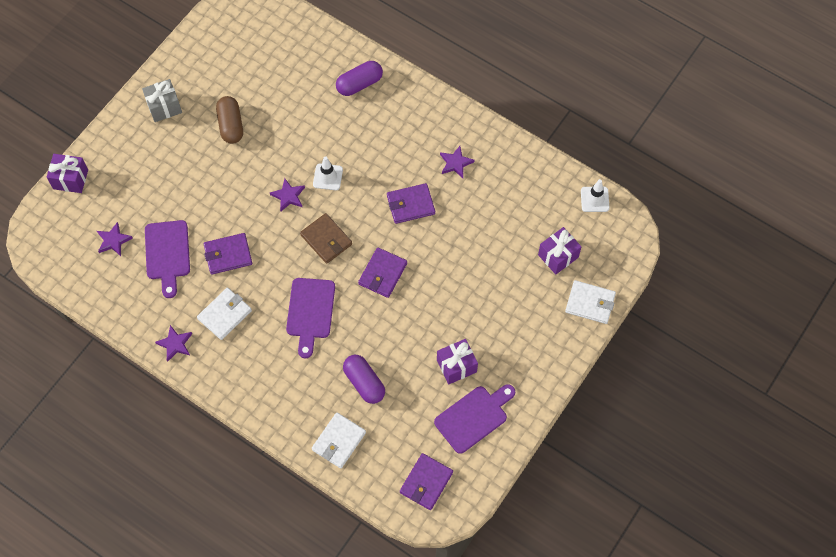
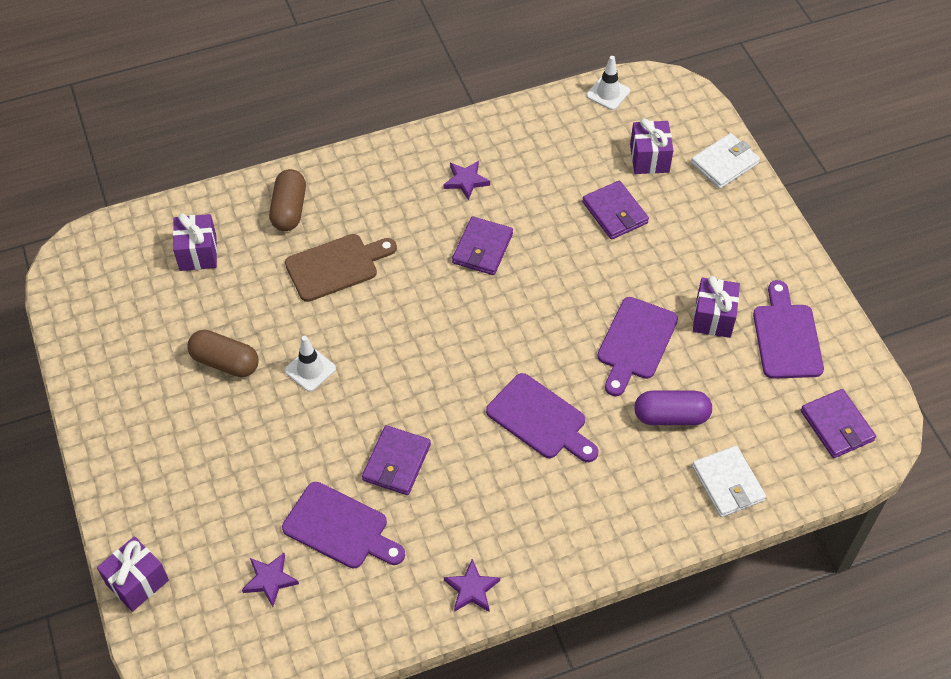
camera: 55 degrees left, 10 degrees down
(164, 107) = (134, 418): grey gift -> none
(224, 314) = (474, 511): white wallet -> none
(288, 196) = (371, 357): purple star -> none
(293, 60) = (198, 253): none -> purple gift
(326, 239) = (459, 351): brown wallet -> none
(328, 177) = (380, 305): white traffic cone -> white traffic cone (310, 369)
(338, 136) = (336, 266): none -> brown cutting board
(359, 84) = (289, 209): purple capsule -> brown capsule
(383, 274) = (547, 322): purple wallet -> purple wallet (615, 212)
(404, 332) = (635, 343): none -> purple cutting board

